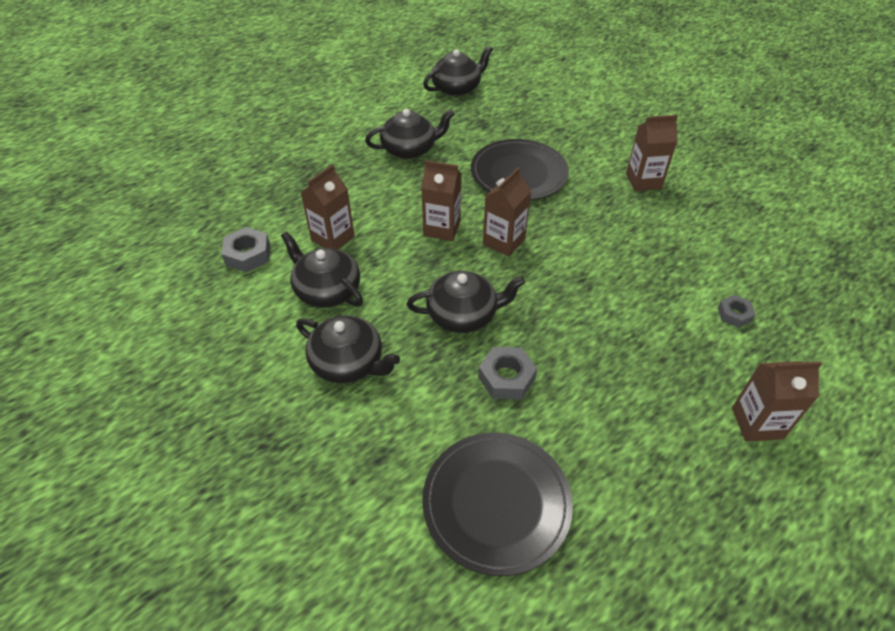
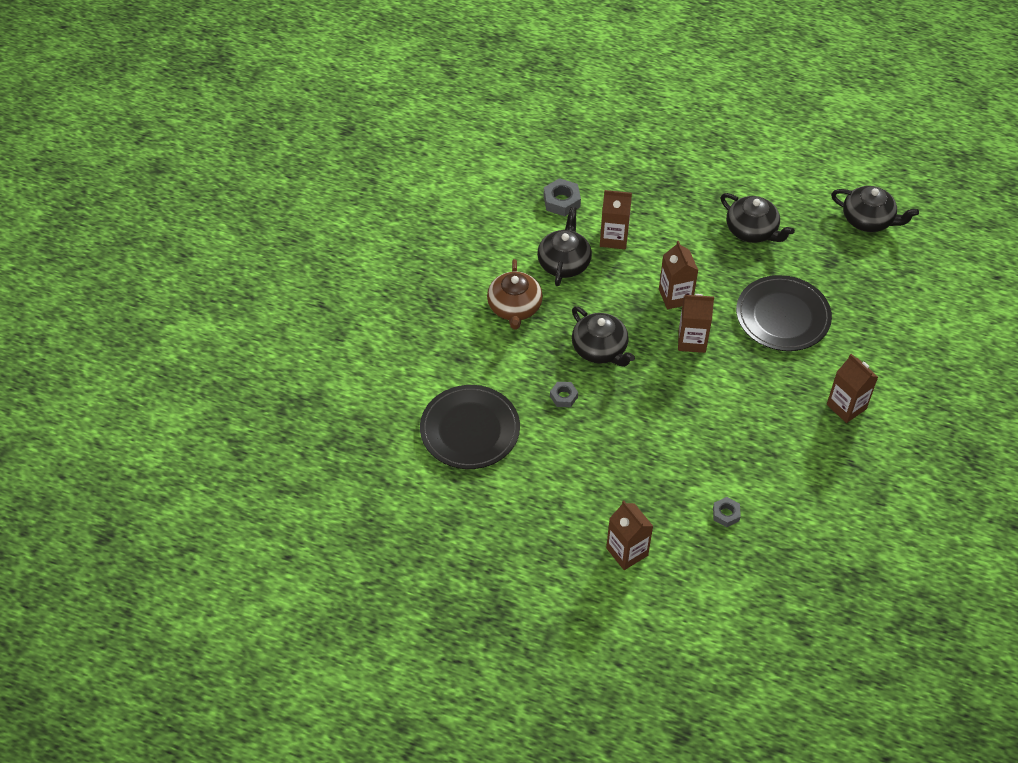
camera: 60 degrees right, 5 degrees up
(348, 362) = (514, 307): black teapot -> brown teapot
(506, 378) = (563, 397): grey nut -> grey nut, size x0.64

